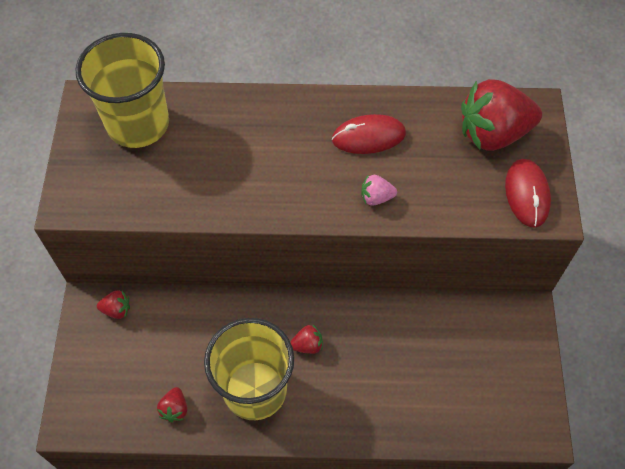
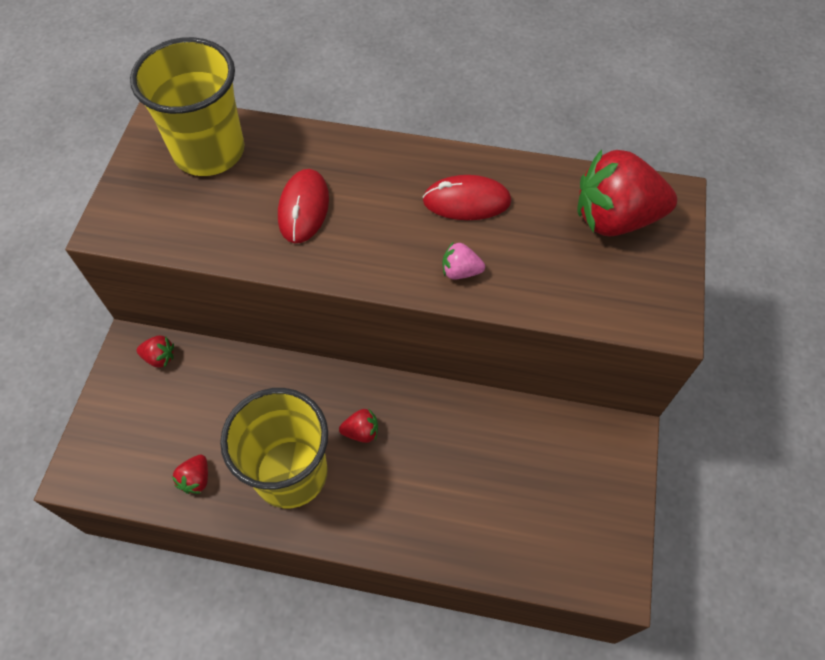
camera: 10 degrees right, 0 degrees up
(527, 194) = (642, 294): red mouse -> red mouse (303, 208)

